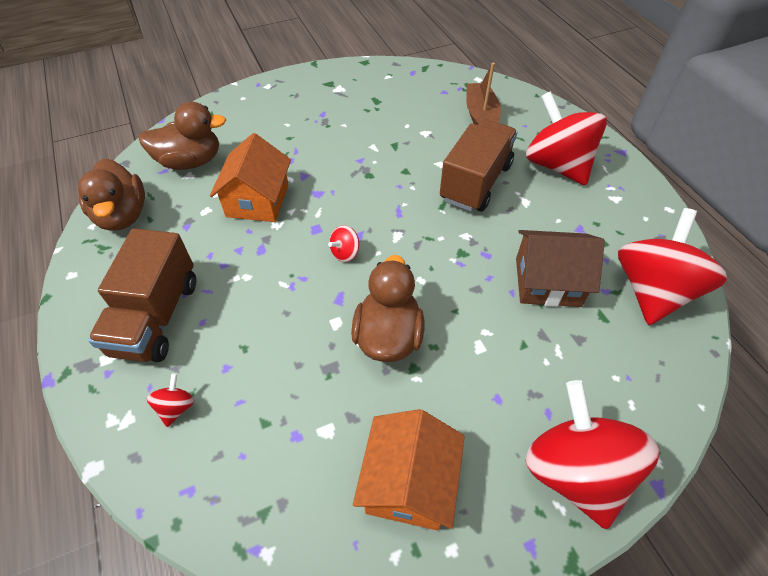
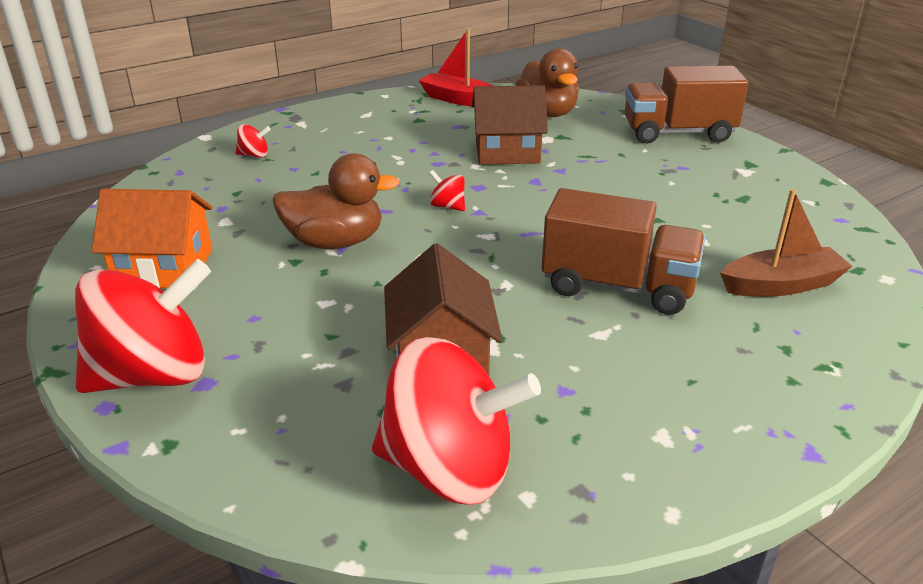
camera: 80 degrees right, 20 degrees down
(122, 215) = (459, 99): brown duck -> red boat
(156, 317) = (345, 132): brown truck -> brown truck (678, 133)
(257, 200) = (507, 152): orange house -> brown house
(557, 165) = (710, 366): red spinning top -> none

